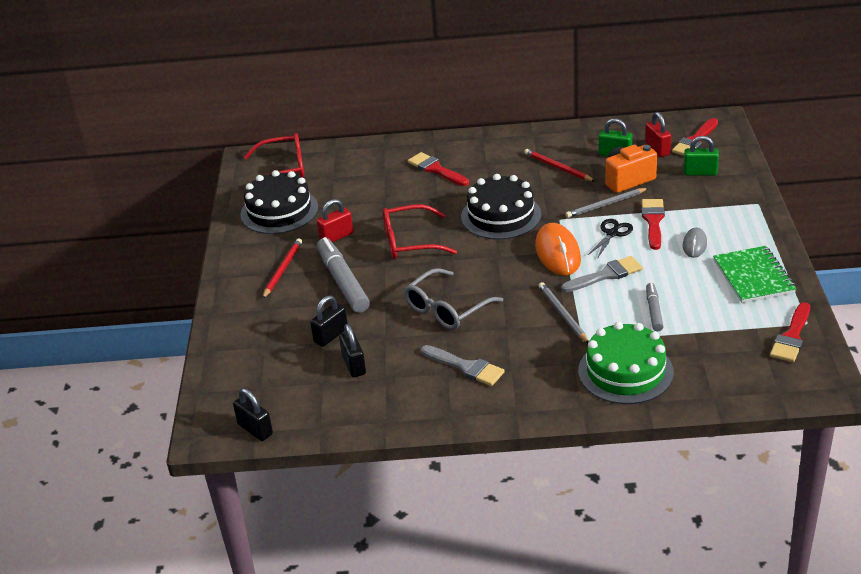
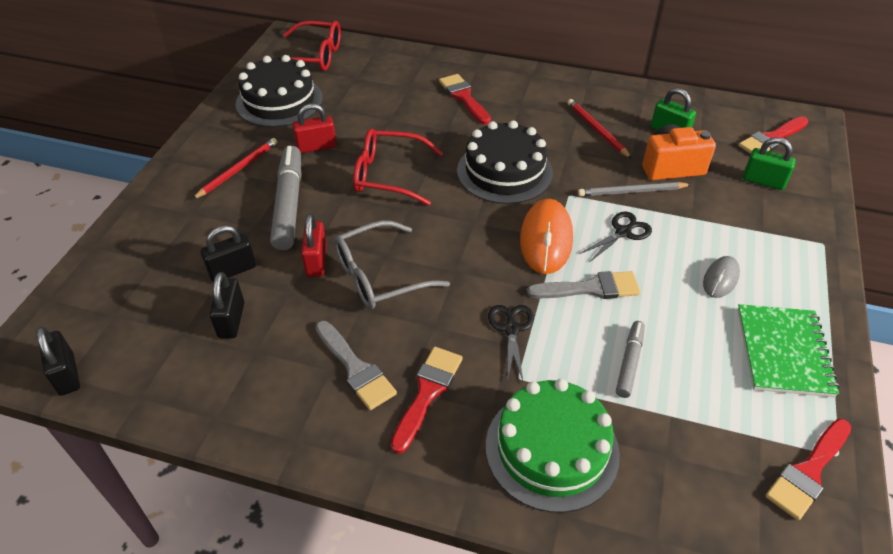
camera: 15 degrees right, 10 degrees up
(562, 314) = (511, 329): grey pencil -> black scissors
(653, 221) = (680, 230): red brush -> red brush (427, 392)
(657, 149) = (722, 138): red padlock -> red padlock (316, 261)

